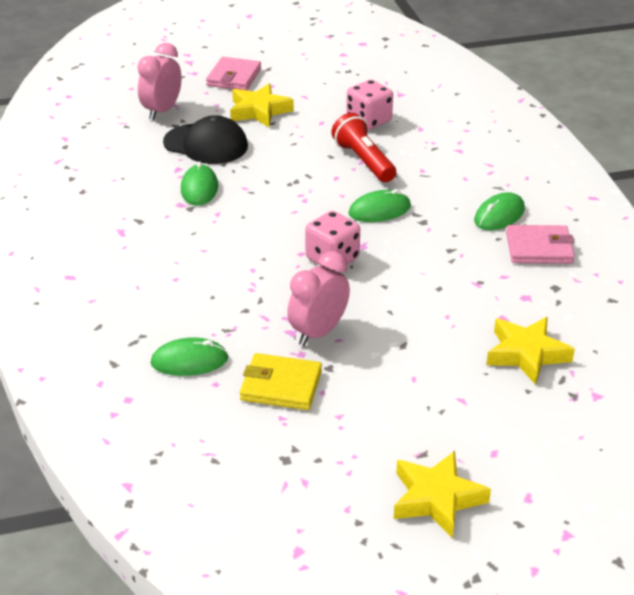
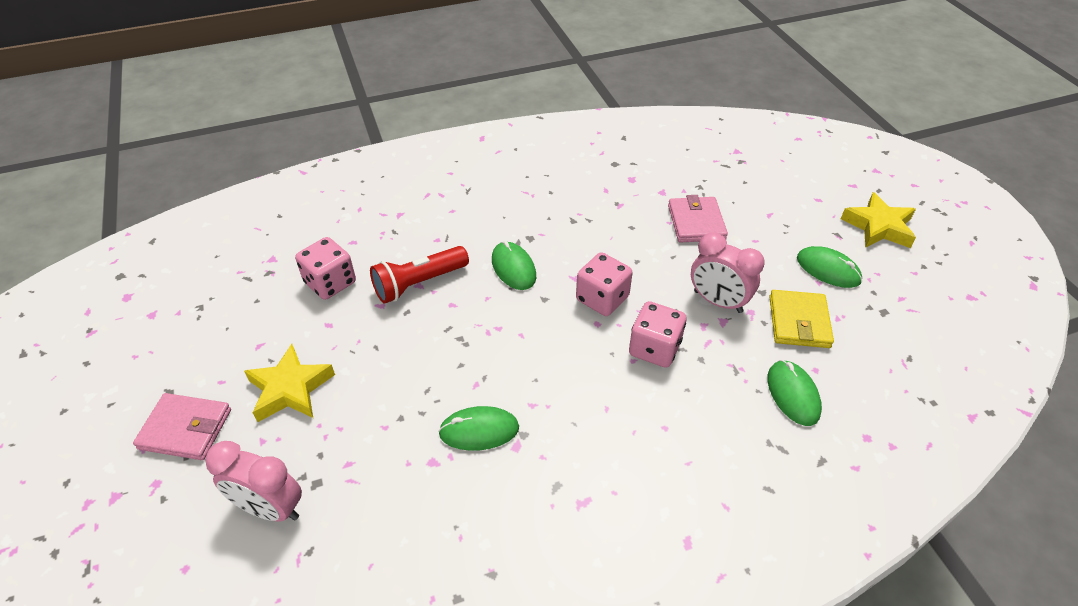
camera: 95 degrees left, 10 degrees up
(206, 144) = (372, 438): black cap -> none
(263, 283) = (654, 348): none -> pink dice
(499, 215) = (514, 190): green mouse -> green mouse (828, 269)
(526, 354) = (703, 181): yellow star -> none
(539, 248) = (562, 169): pink wallet -> pink wallet (696, 222)

